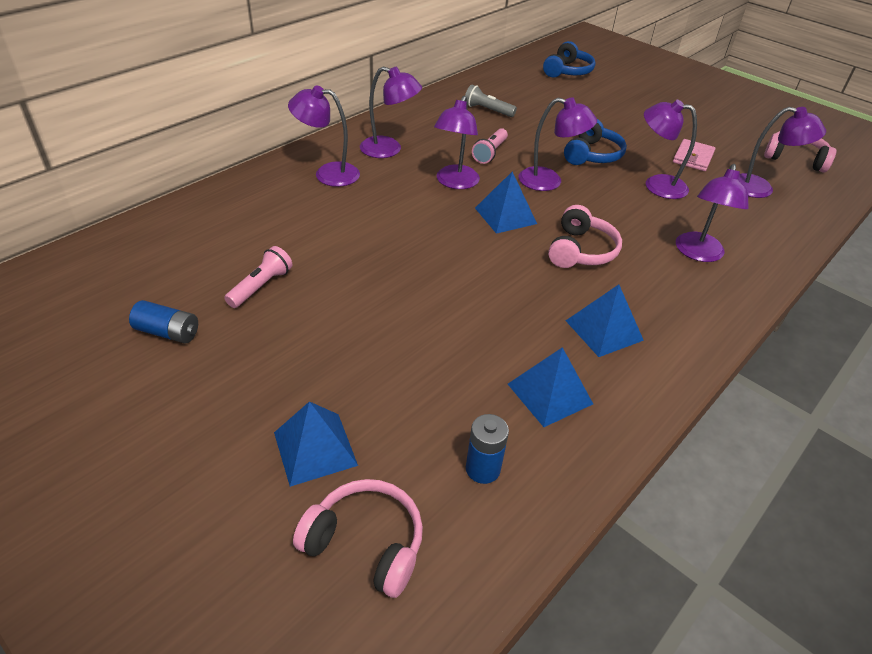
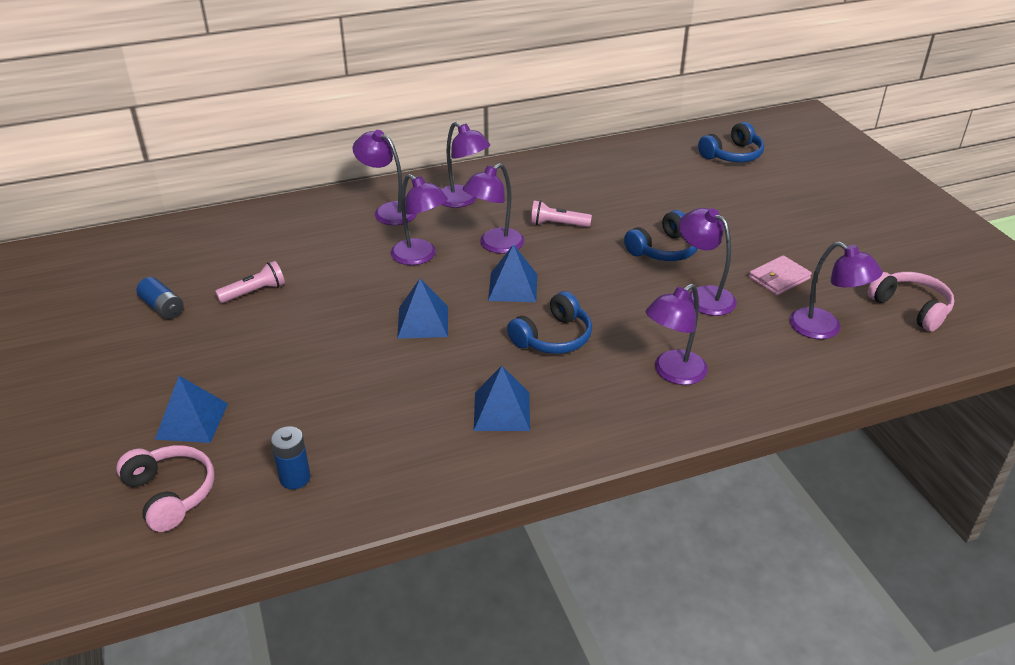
camera: 30 degrees right, 5 degrees down
(487, 110) = (597, 181): grey flashlight -> none
(490, 153) = (557, 224): pink flashlight -> pink flashlight turned 45 degrees clockwise
(549, 181) = (589, 266): purple lamp -> purple lamp (420, 257)
(549, 393) = (401, 444): blue pyramid -> blue pyramid (423, 322)
(581, 251) = (553, 337): pink headphones -> blue headphones

